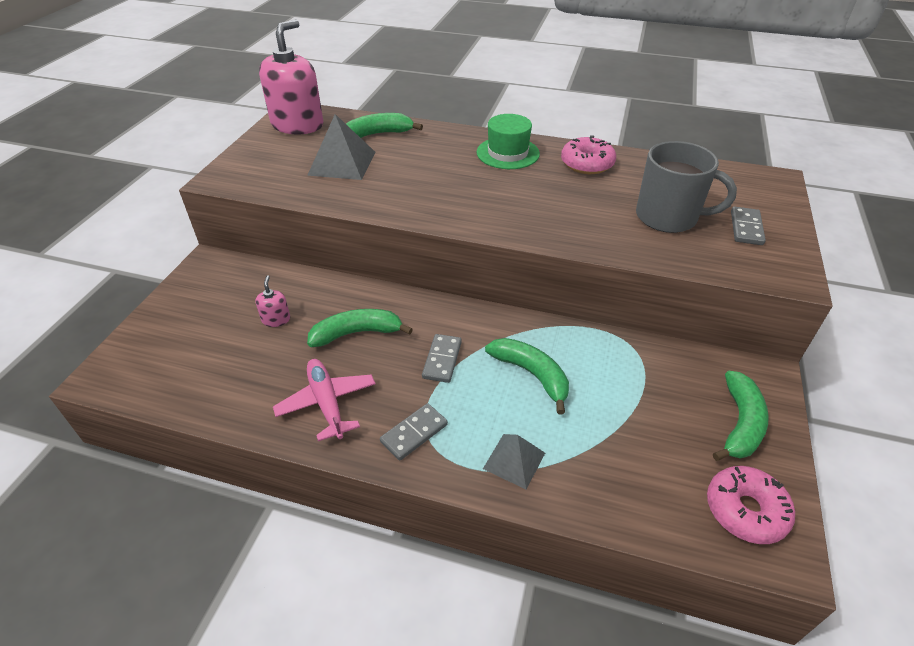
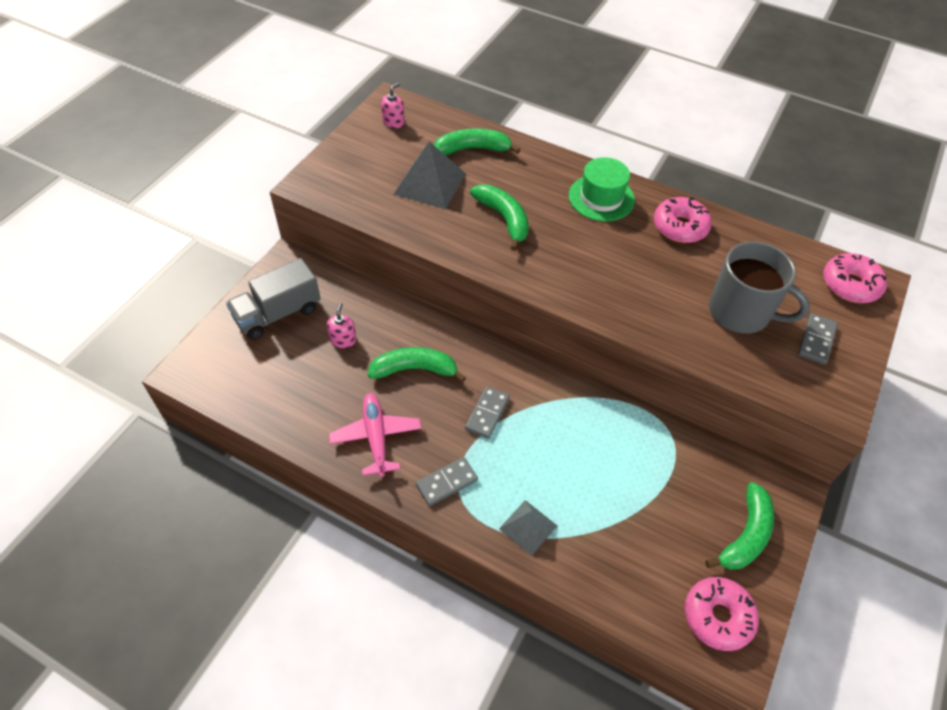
camera: 10 degrees right, 10 degrees up
(202, 307) = (278, 313): none -> grey truck
(297, 125) = (393, 122): pink soap dispenser -> pink soap dispenser, size x0.41
(531, 374) = (566, 445): green banana -> green banana (504, 219)
(755, 184) = (850, 285): none -> pink donut

